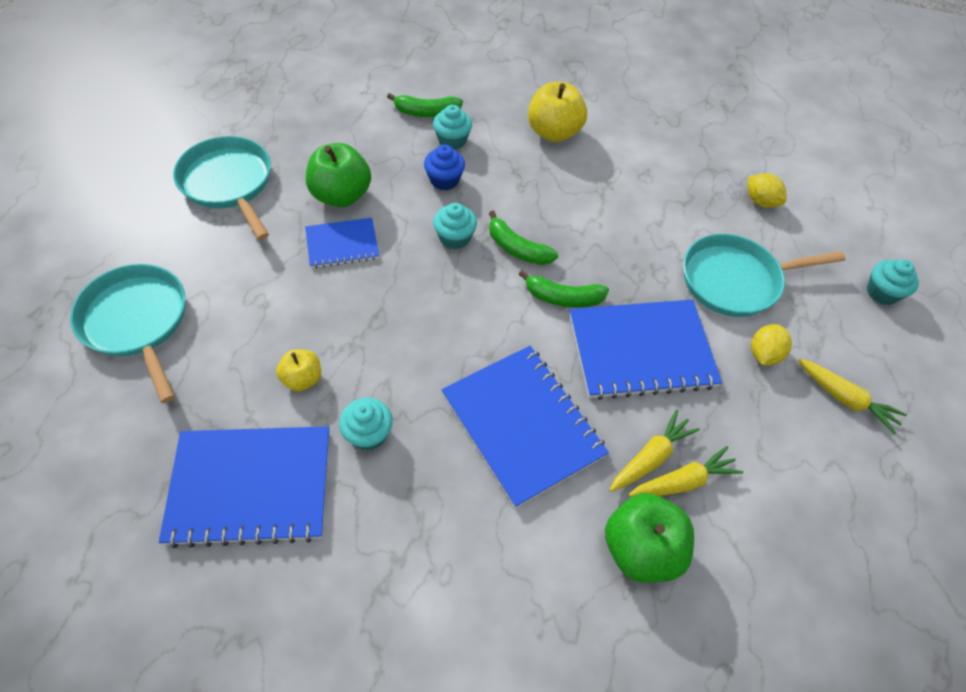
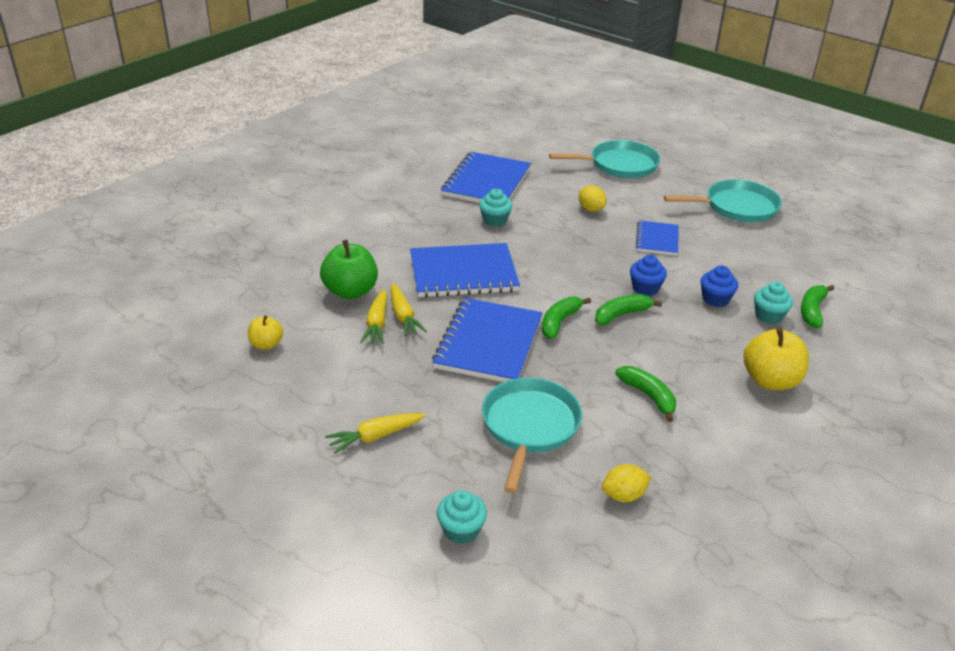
camera: 115 degrees right, 20 degrees down
(302, 379) = (547, 207): yellow apple -> yellow apple (266, 344)
(341, 195) = (710, 248): green apple -> none
(455, 238) = (645, 288): turquoise cupcake -> blue cupcake
(631, 206) = (648, 396): none -> green banana
(763, 354) = (445, 408): yellow lemon -> yellow lemon (591, 209)

